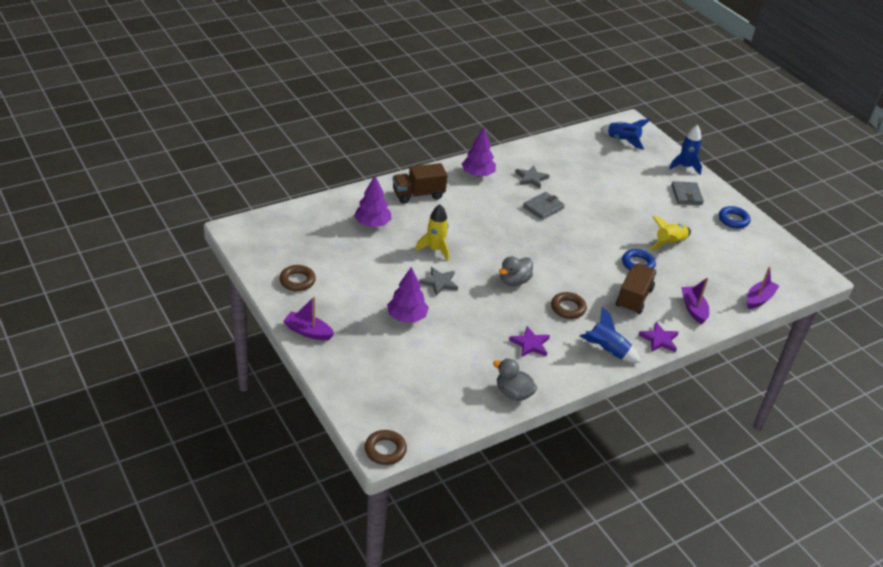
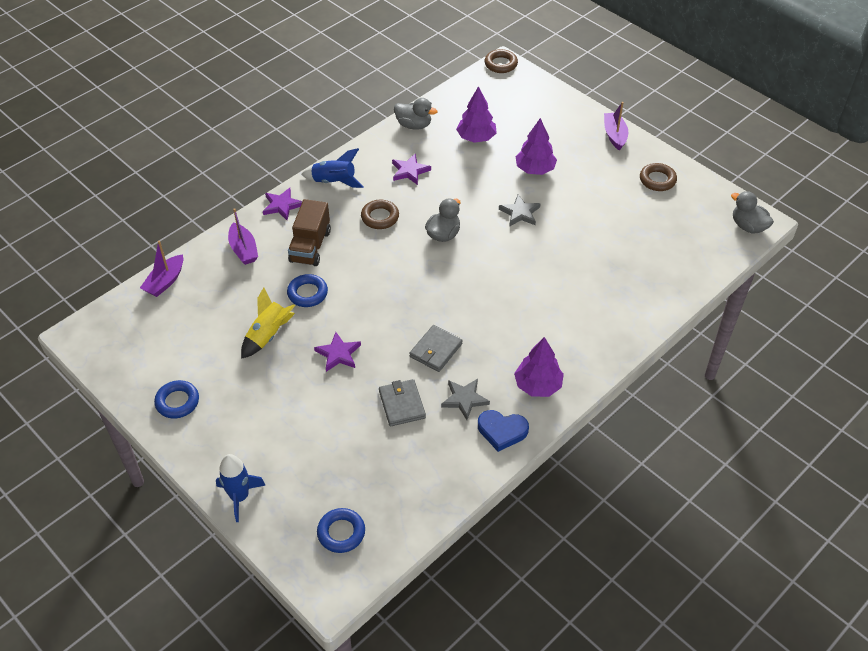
camera: 170 degrees right, 10 degrees up
(249, 228) = (748, 226): none -> grey duck
(308, 332) = (614, 135): purple boat -> purple boat turned 105 degrees counterclockwise
(372, 224) = (626, 267): purple tree -> purple tree (476, 138)
(418, 195) = (597, 326): brown truck -> none
(435, 249) = (541, 252): yellow rocket -> none
(511, 159) = (502, 431): none -> blue heart
(616, 221) = (338, 354): none -> purple star
(623, 140) = (341, 533): blue rocket -> blue ring
(686, 195) = (241, 433): grey wallet -> grey wallet (402, 404)

